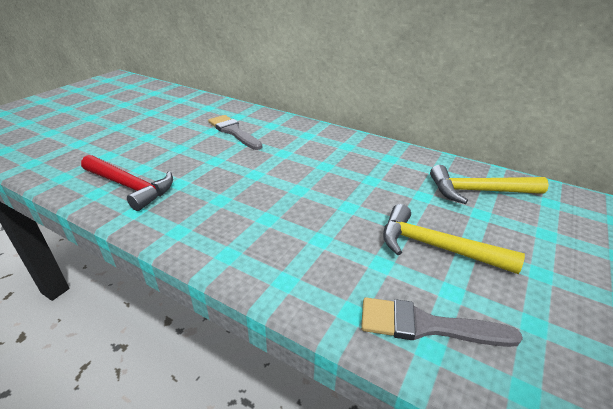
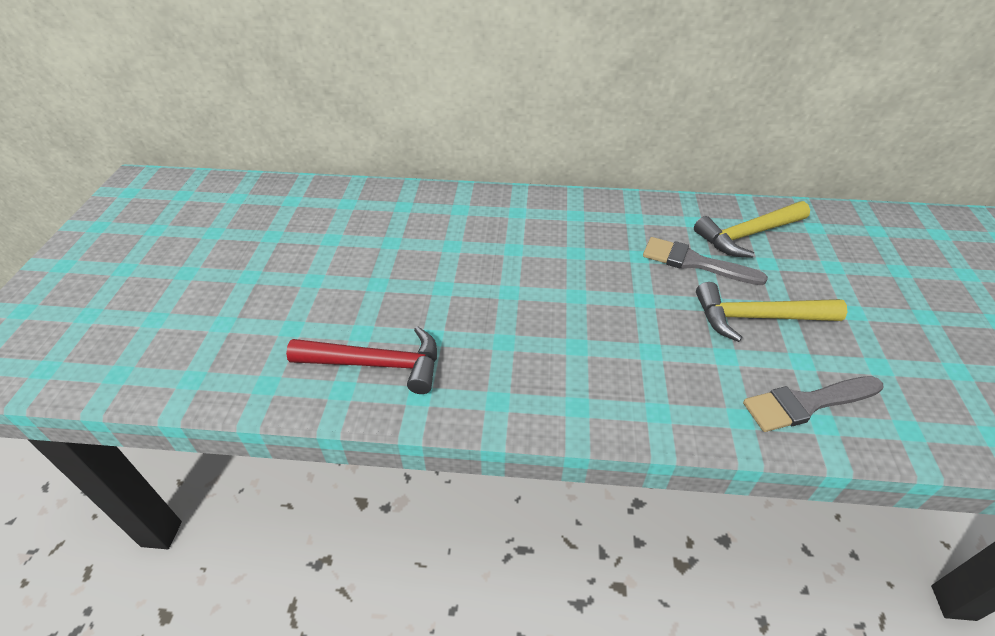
camera: 25 degrees left, 10 degrees up
(233, 132) = (422, 234): grey brush -> grey brush (694, 262)

